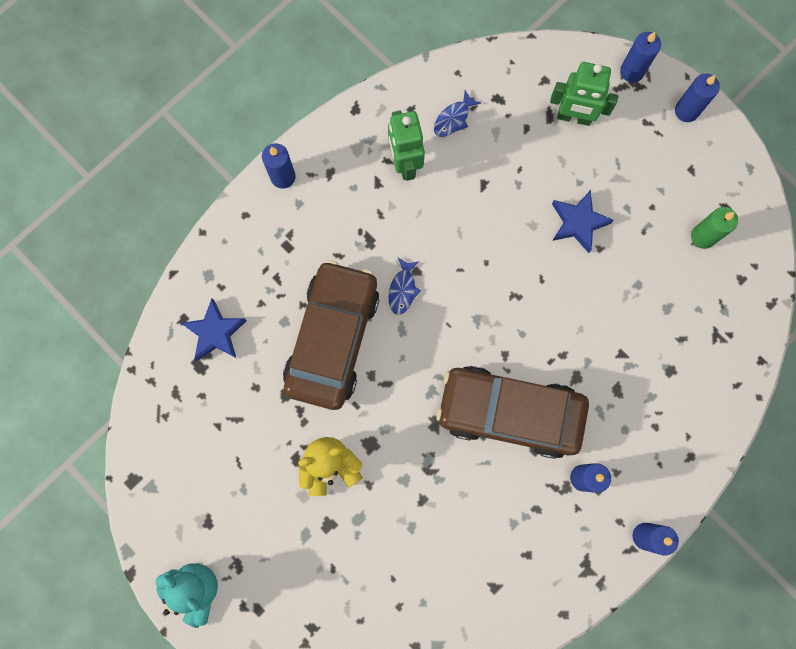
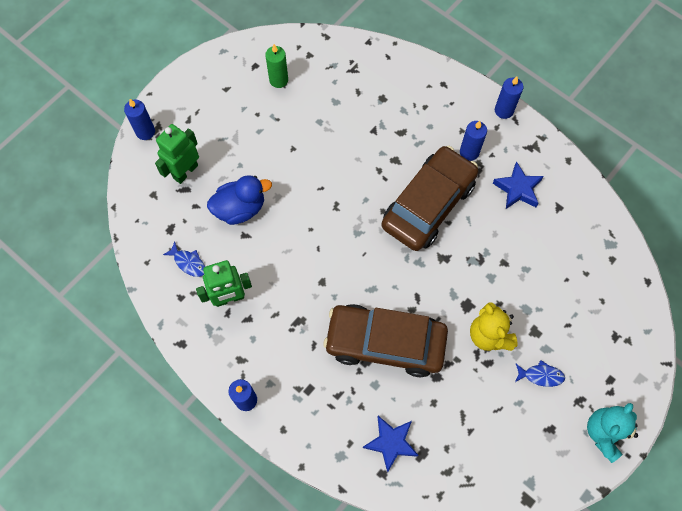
camera: 95 degrees left, 10 degrees down
(403, 289) = (338, 291): blue fish -> blue fish (541, 375)
(510, 413) = (428, 204): brown car -> brown car turned 150 degrees counterclockwise
(519, 180) = (240, 208): none -> blue duck
(574, 117) = (185, 171): green robot -> green robot turned 150 degrees counterclockwise
(578, 223) = (273, 164): blue star -> blue star (518, 189)
(686, 111) = (178, 93): blue candle -> none

